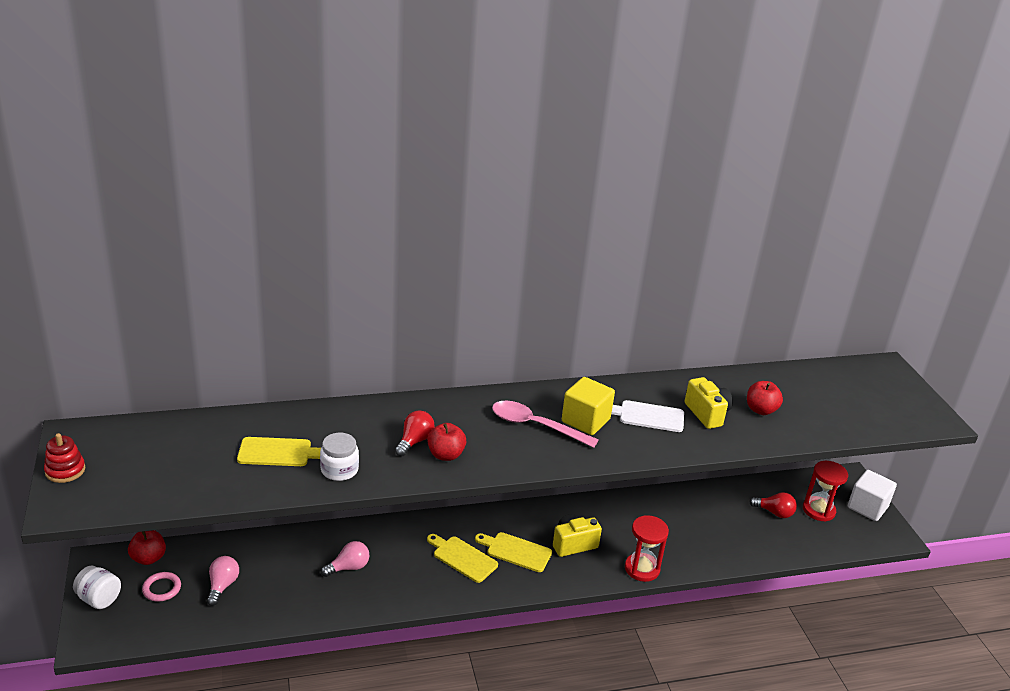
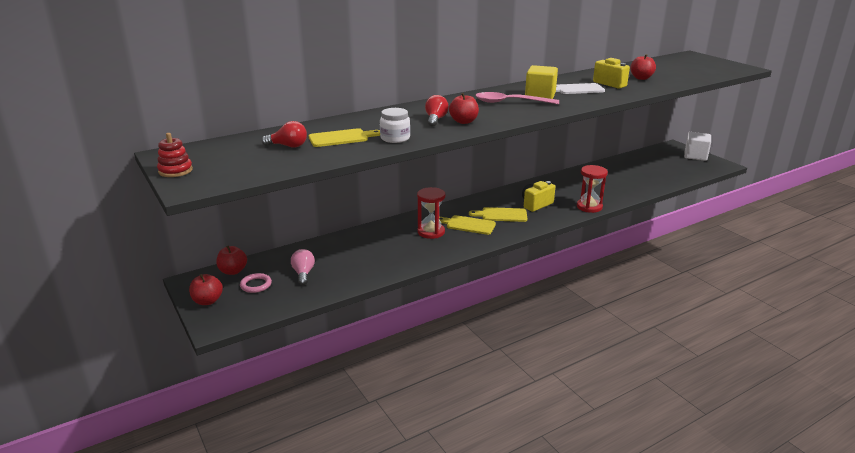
camera: 15 degrees left, 5 degrees down
(99, 599) = (208, 301): white jar -> red apple
(348, 567) = (391, 245): pink light bulb -> none
(774, 512) = (645, 168): red light bulb -> red light bulb (288, 146)
(818, 510) = (669, 162): red hourglass -> red hourglass (431, 232)

